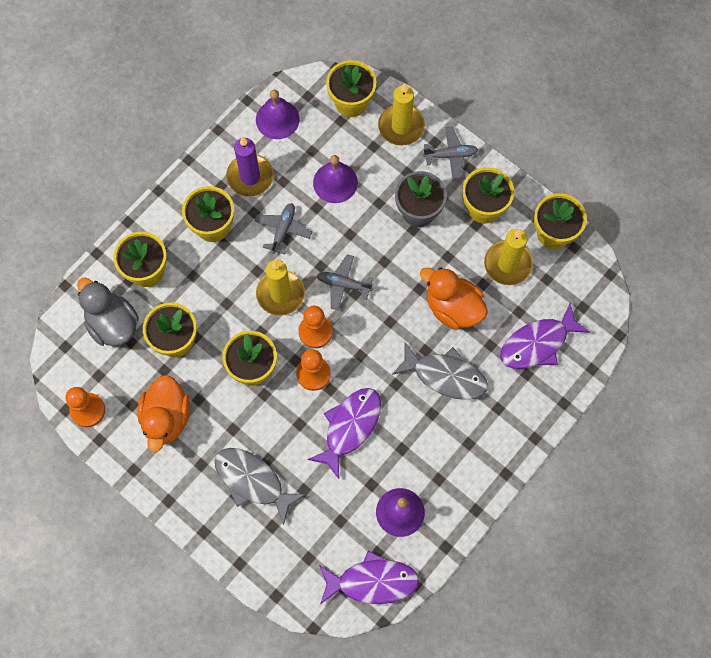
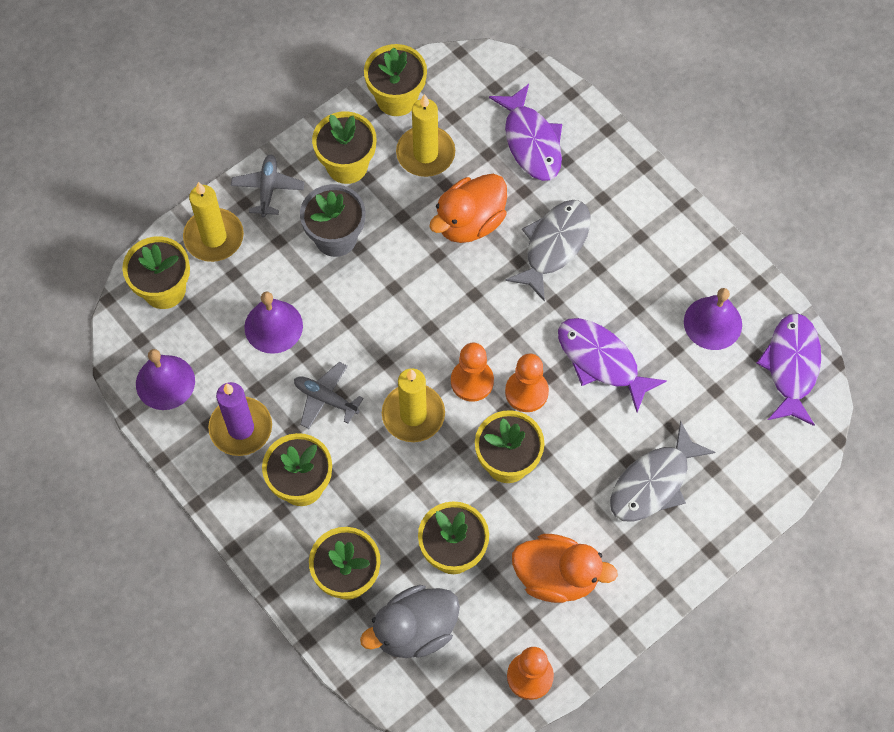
camera: 80 degrees left, 5 degrees down
(343, 284) = (415, 339): grey plane -> none

